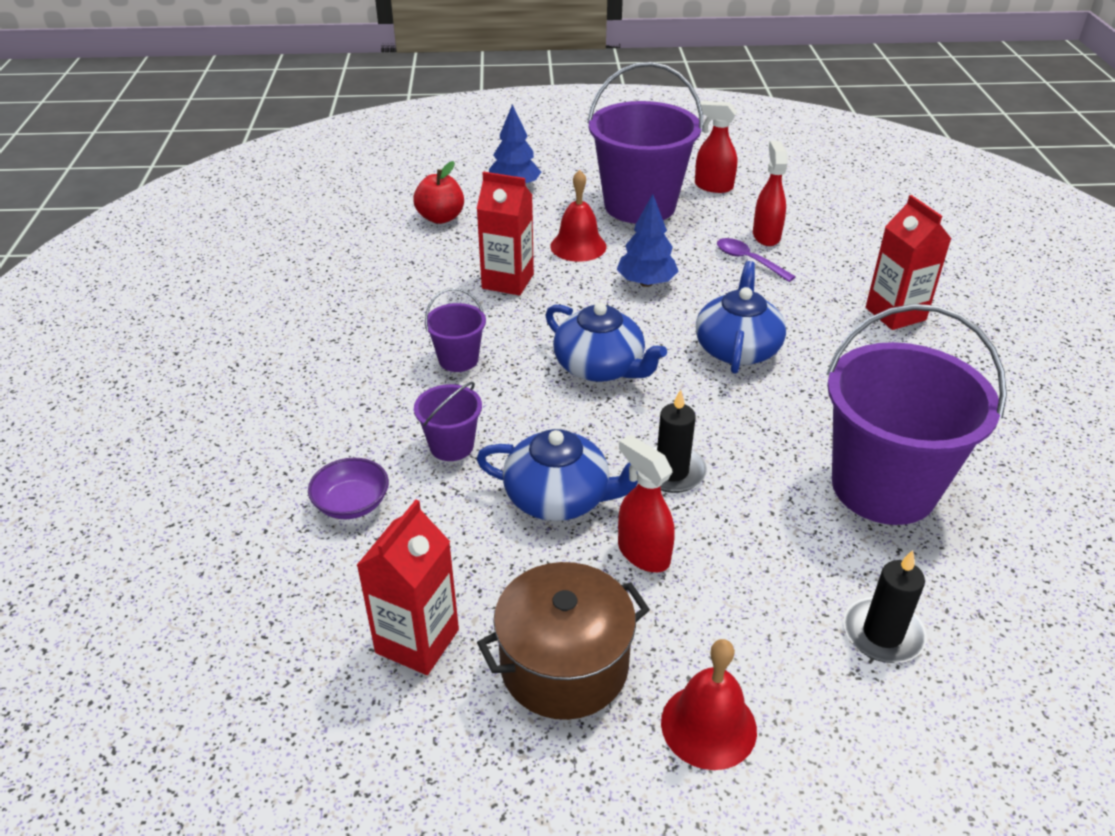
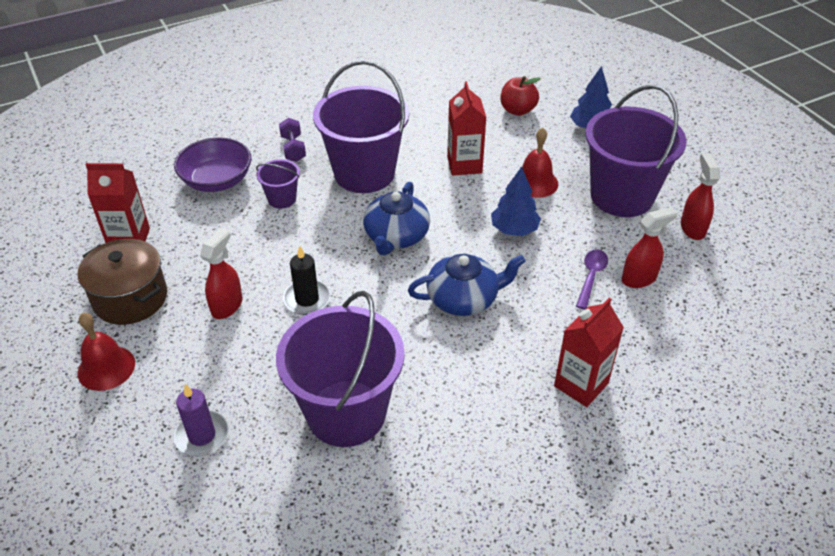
camera: 65 degrees right, 5 degrees up
(347, 408) = (293, 149): none -> purple dumbbell
(352, 503) = (217, 180): purple bowl -> purple bowl, size x1.62
(458, 359) = (364, 173): purple bucket -> purple bucket, size x2.22
(559, 497) = (259, 256): blue teapot -> none
(882, 633) = (202, 435): black candle -> purple candle

